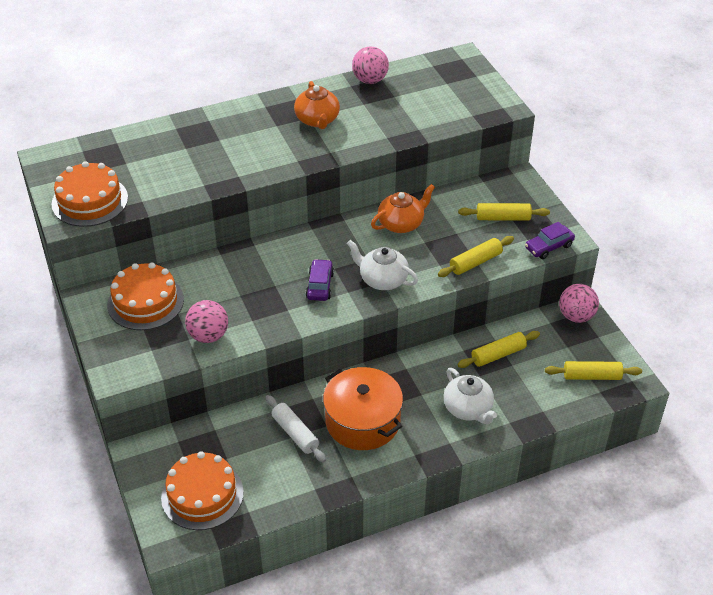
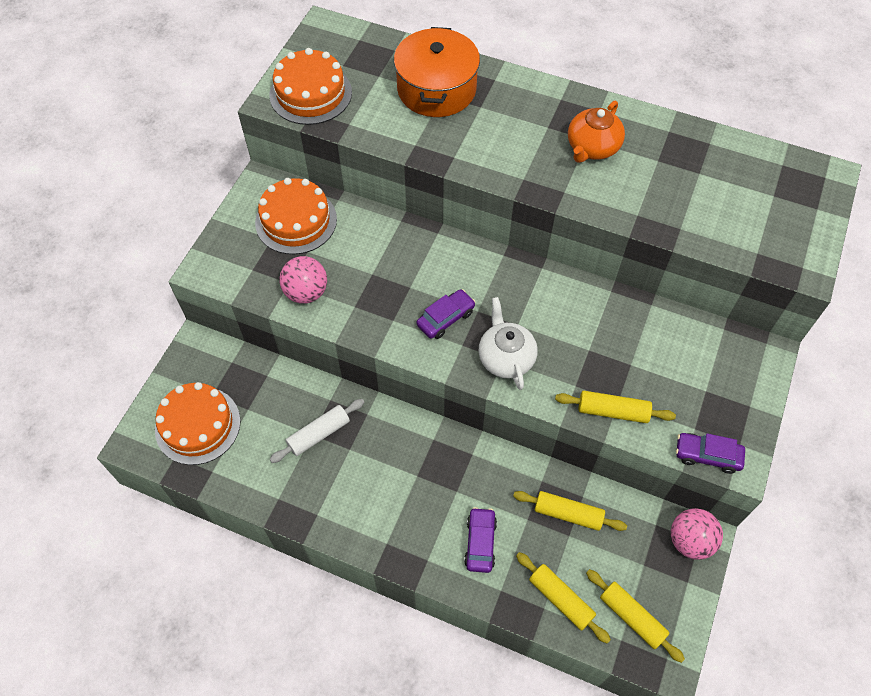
camera: 45 degrees right, 15 degrees up
(295, 433) = (318, 434): white rolling pin -> white rolling pin turned 45 degrees clockwise
(362, 421) = (381, 472): orange pot -> orange pot (436, 89)
(370, 80) = (695, 138): pink ball -> none
(401, 223) = (589, 313): orange teapot -> none
(468, 409) = (480, 542): white teapot -> purple car
(503, 218) = (697, 385): yellow rolling pin -> yellow rolling pin (560, 599)

